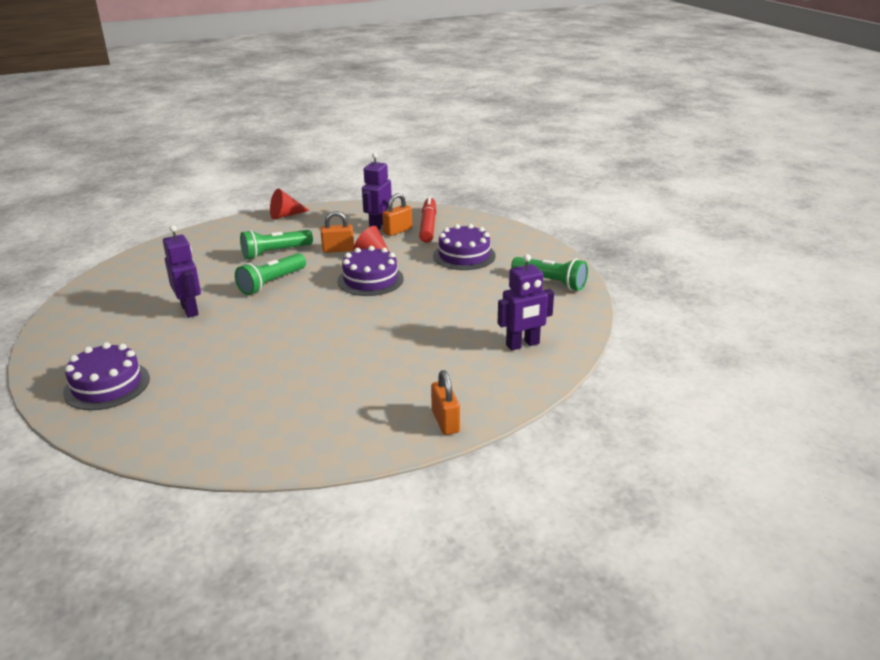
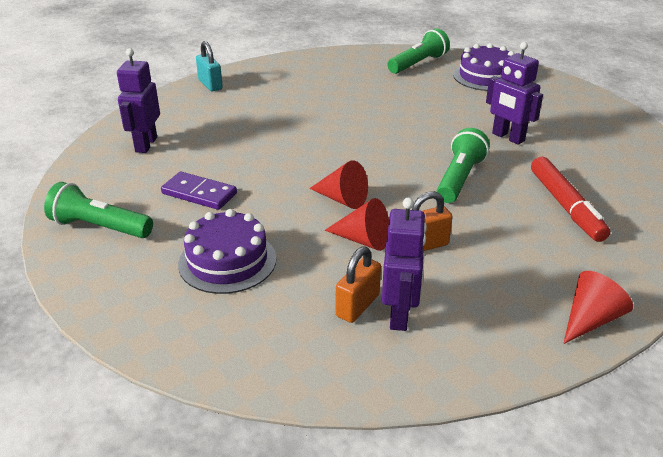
camera: 165 degrees right, 5 degrees up
(275, 253) = (508, 227): green flashlight -> green flashlight (418, 64)
(370, 280) = (342, 199): purple cake -> red cone
(428, 226) = (309, 330): red marker -> red marker (565, 206)
(445, 421) = (210, 85): orange padlock -> turquoise padlock
(476, 296) = (199, 194): none -> purple domino
(522, 344) = (146, 144): purple robot -> purple robot turned 45 degrees counterclockwise

